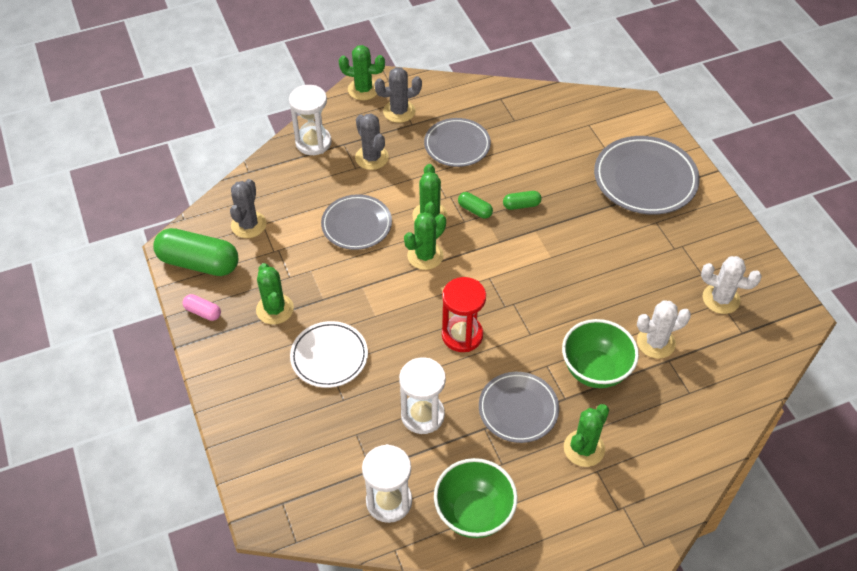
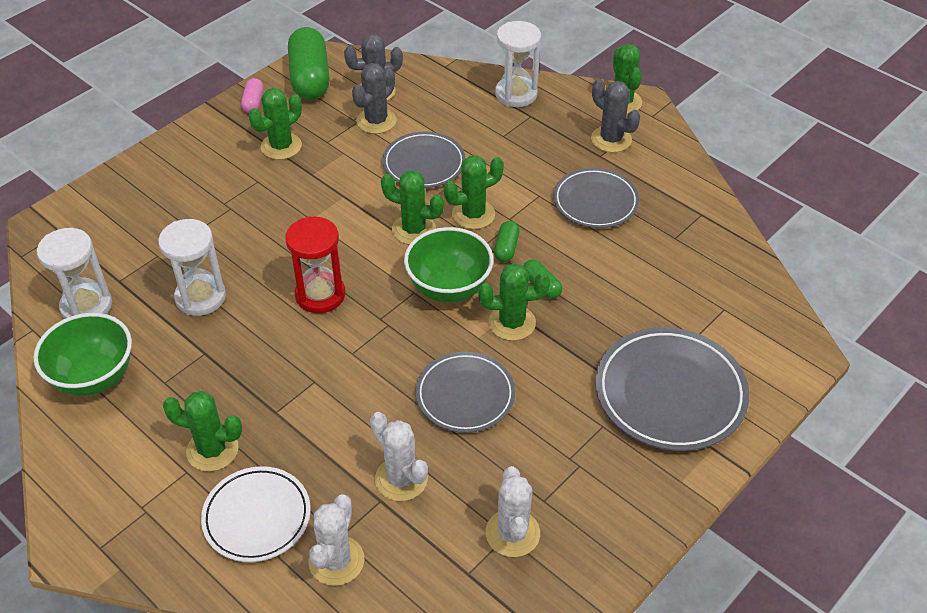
camera: 65 degrees right, 5 degrees down
(329, 357) = (242, 204): white plate -> white plate (257, 517)
(371, 158) = (526, 142): grey cactus -> grey cactus (376, 121)
(518, 409) = (241, 374): grey plate -> grey plate (465, 395)
(547, 234) = (512, 323): none -> green cactus
(595, 370) = (329, 429): green bowl -> green bowl (449, 288)
(708, 400) = (336, 561): none -> white cactus

